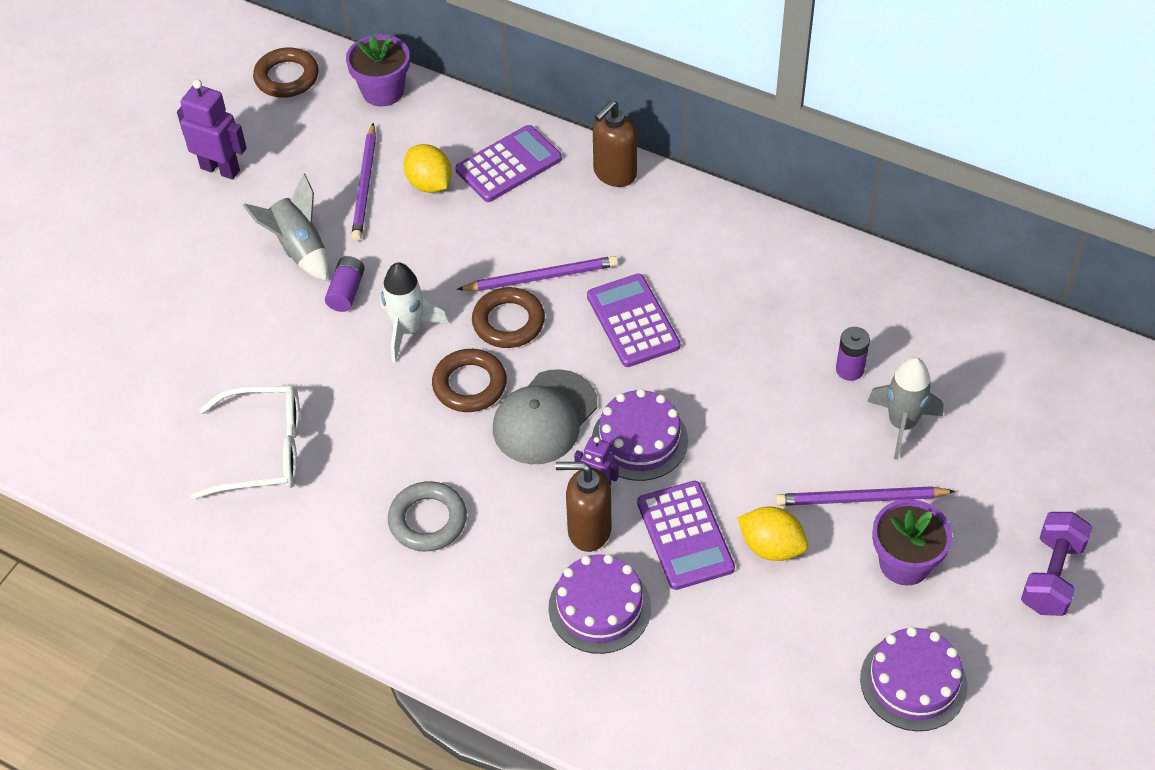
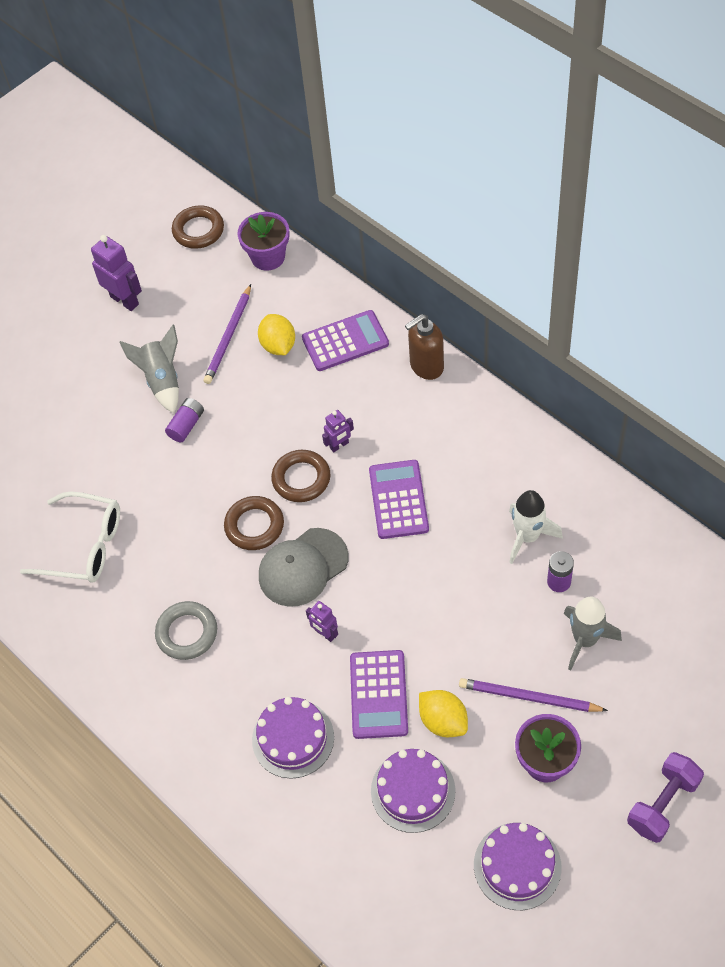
camera: 20 degrees right, 5 degrees up
(408, 330) = (222, 469): white rocket -> white rocket (527, 537)
(541, 277) = (339, 445): purple pencil -> purple robot
(588, 530) = (305, 671): brown soap dispenser -> none
(639, 440) = (370, 604): purple cake -> purple cake (413, 791)

